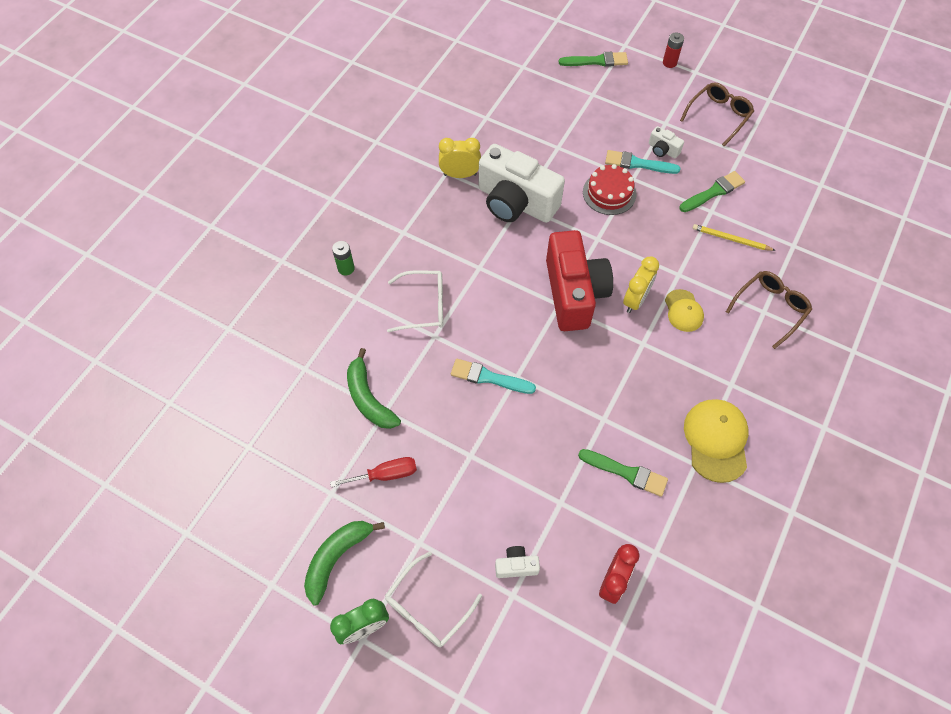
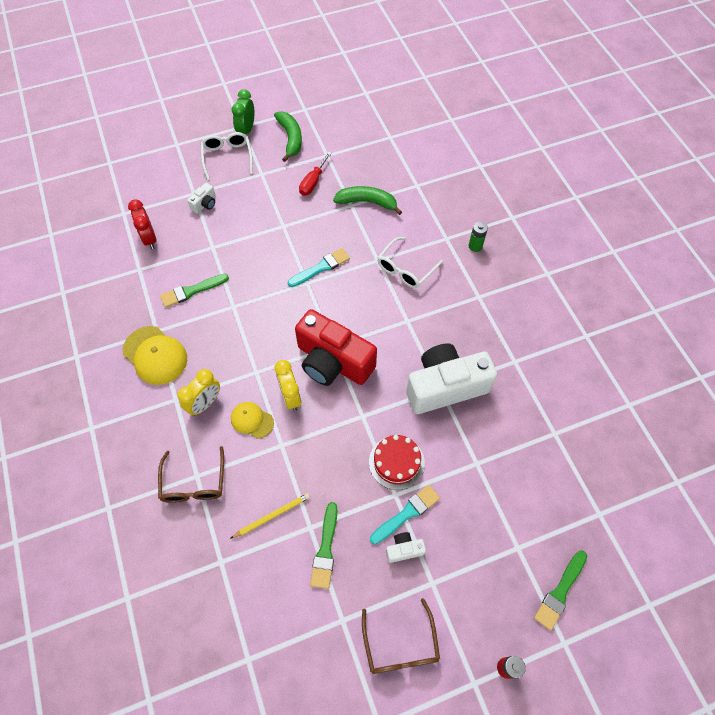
camera: 130 degrees right, 0 degrees up
(460, 174) = (505, 369): yellow clock -> yellow clock (205, 403)

